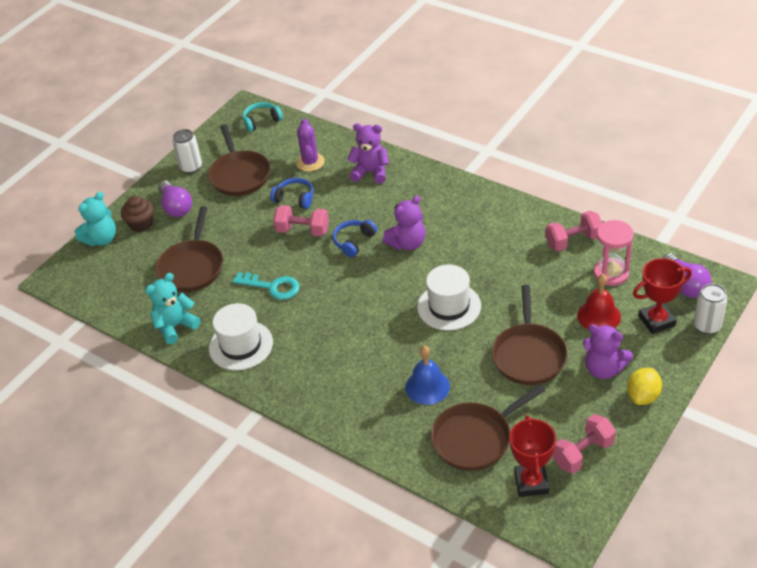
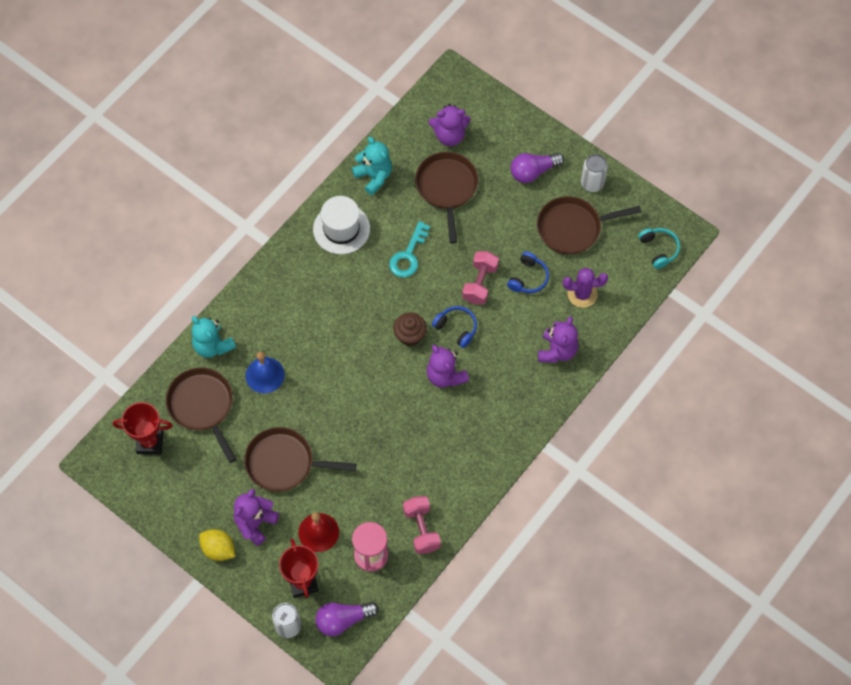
camera: 90 degrees right, 20 degrees up
(101, 239) = (498, 110): turquoise teddy bear -> turquoise teddy bear (213, 346)
(128, 272) = (449, 135): none -> purple teddy bear
(141, 224) = (514, 142): brown cupcake -> brown cupcake (410, 335)
(192, 267) = (447, 188): brown pan -> brown pan turned 75 degrees clockwise
(449, 306) = (355, 403): white hat -> none
(583, 453) = (170, 487): pink dumbbell -> none

